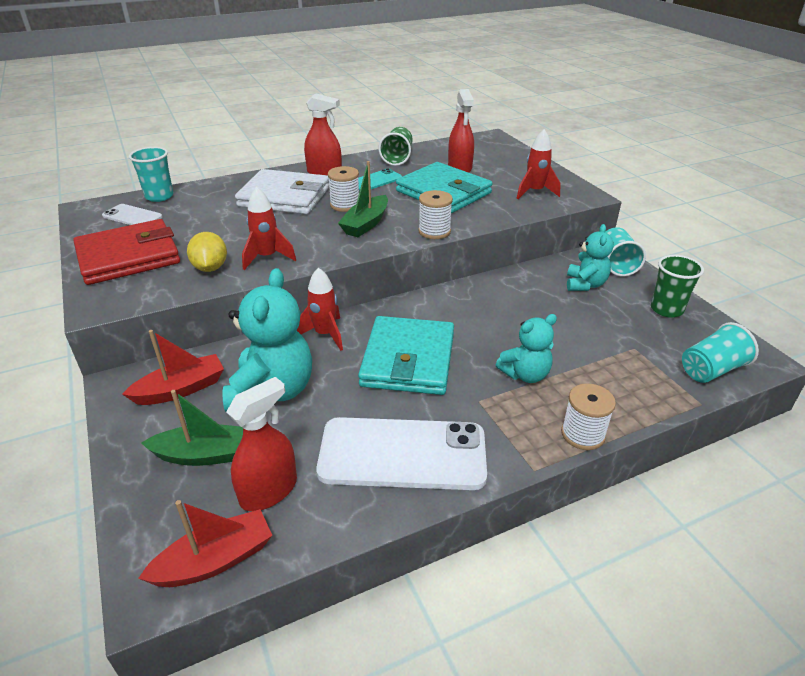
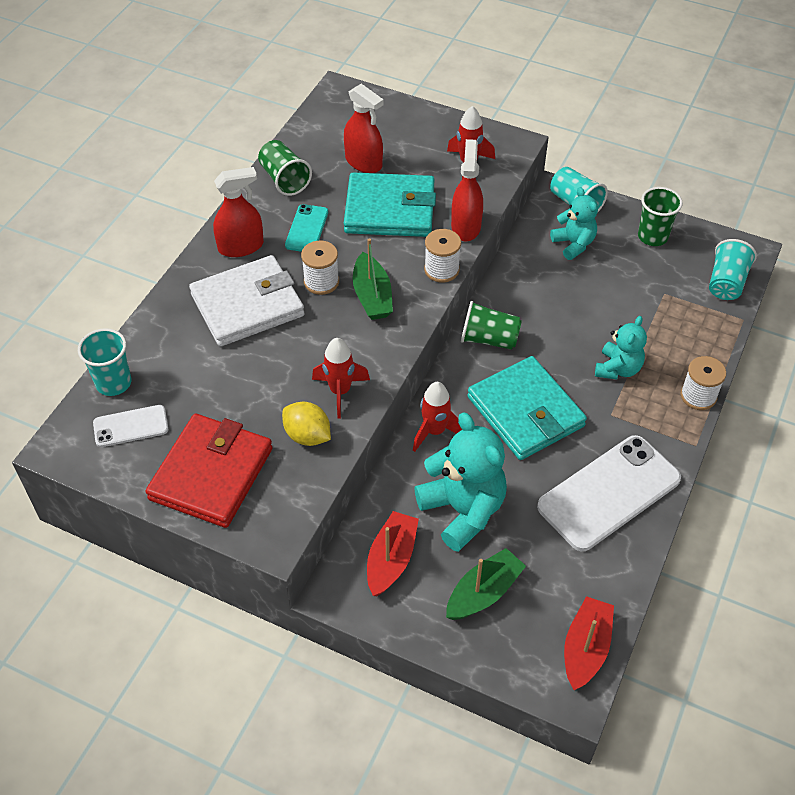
camera: 40 degrees left, 15 degrees up
(269, 491) = (559, 583): red spray bottle -> red spray bottle (466, 226)
(440, 305) = (489, 339): none -> green cup

